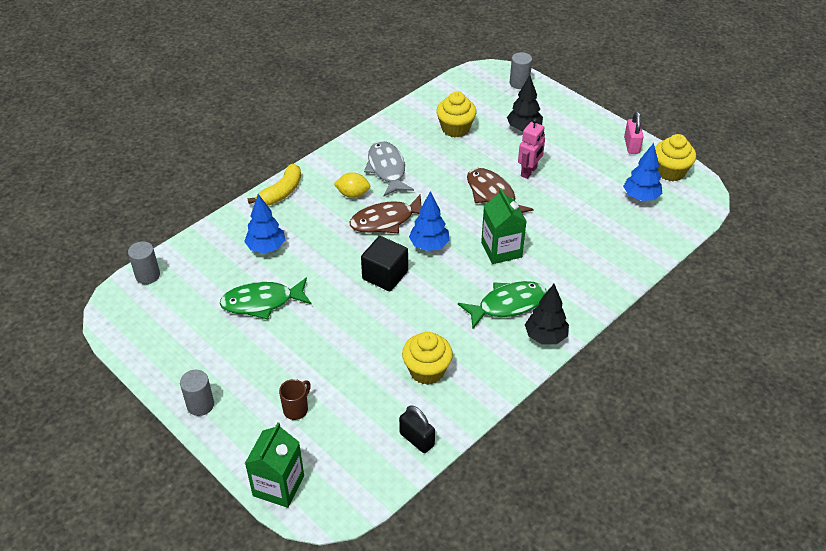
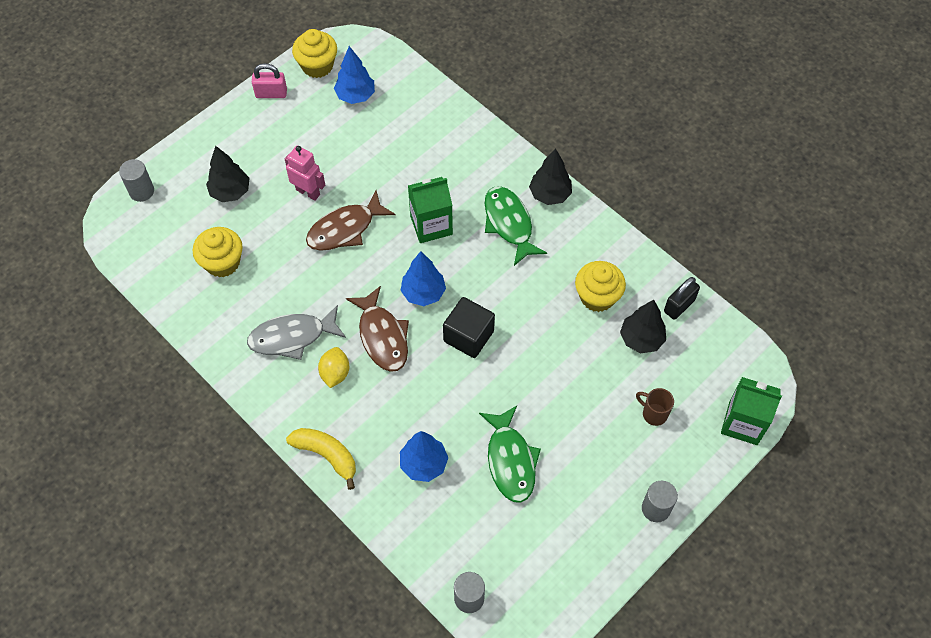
camera: 90 degrees left, 15 degrees up
(378, 404) = (641, 339): none -> black tree

